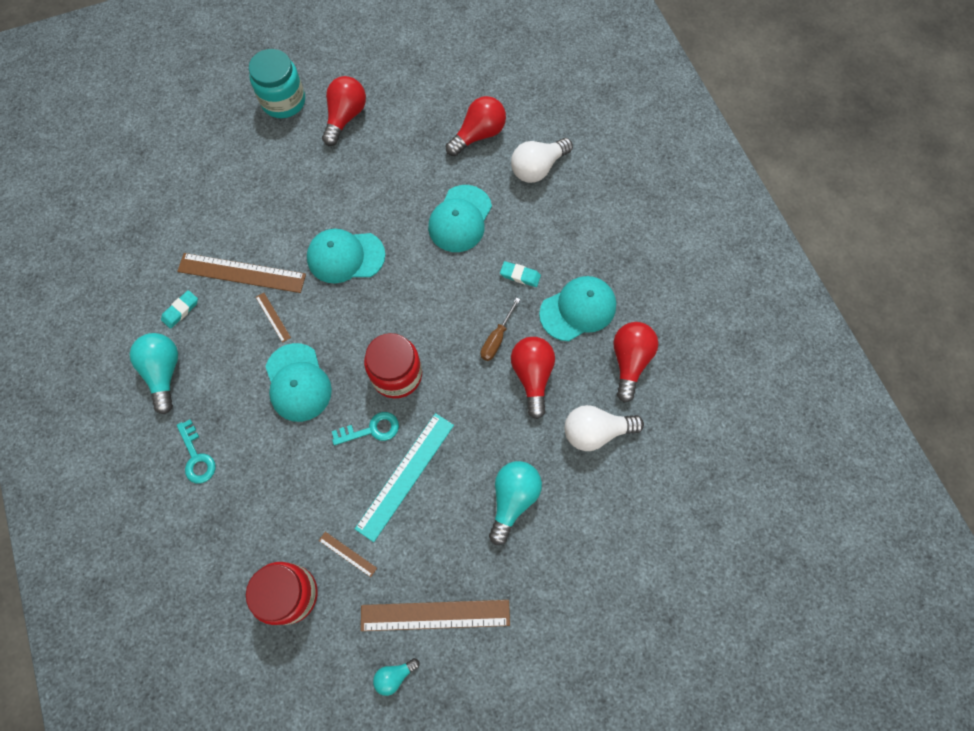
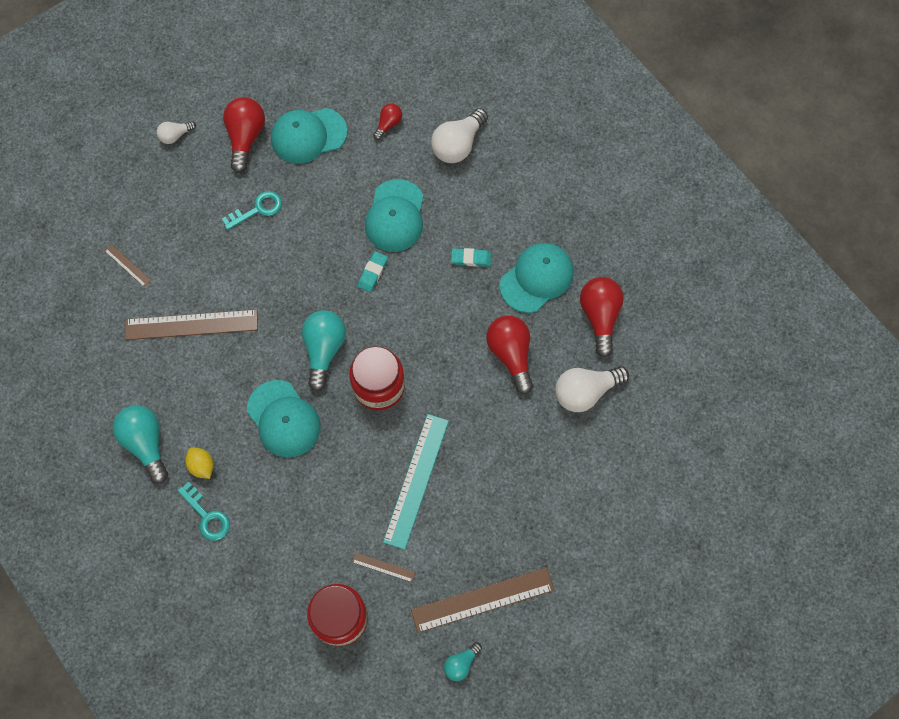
camera: 15 degrees left, 0 degrees up
(180, 310) = (141, 378): turquoise eraser -> turquoise eraser (373, 273)
(208, 407) = (202, 466): none -> yellow lemon
(273, 317) = (238, 361): brown ruler -> brown ruler (127, 265)
(283, 101) = (175, 136): turquoise jar -> white light bulb
(345, 256) = (291, 282): turquoise cap -> turquoise cap (308, 135)
(372, 429) = (370, 445): turquoise key -> turquoise key (258, 209)
(478, 135) = (388, 124): red light bulb -> red light bulb, size x0.54
(497, 338) = (466, 326): brown screwdriver -> none
(513, 499) = (525, 475): turquoise light bulb -> turquoise light bulb (324, 350)

